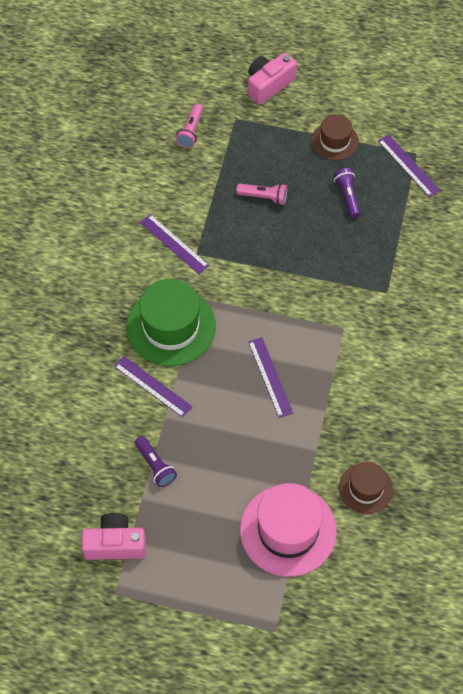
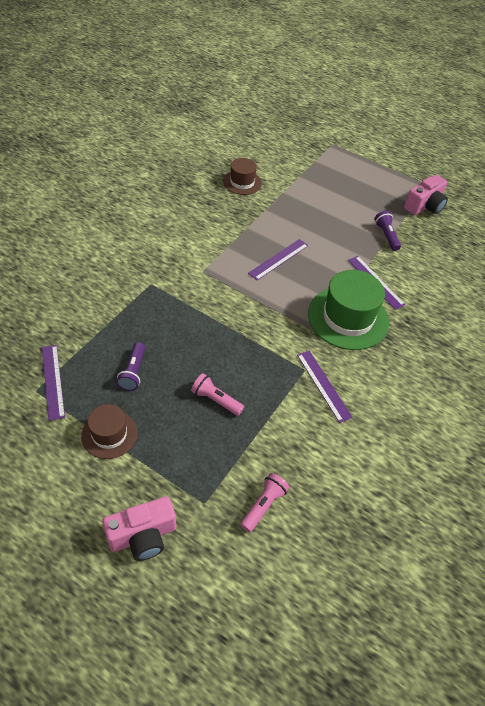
camera: 165 degrees left, 10 degrees down
(115, 544) = (424, 206): pink camera -> pink camera turned 60 degrees counterclockwise
(270, 377) = (278, 259): purple ruler -> purple ruler turned 45 degrees clockwise
(288, 530) = (305, 179): pink hat -> none

